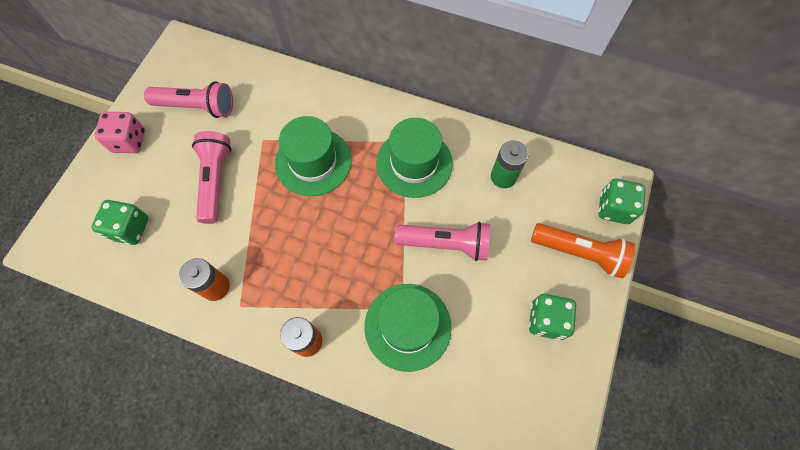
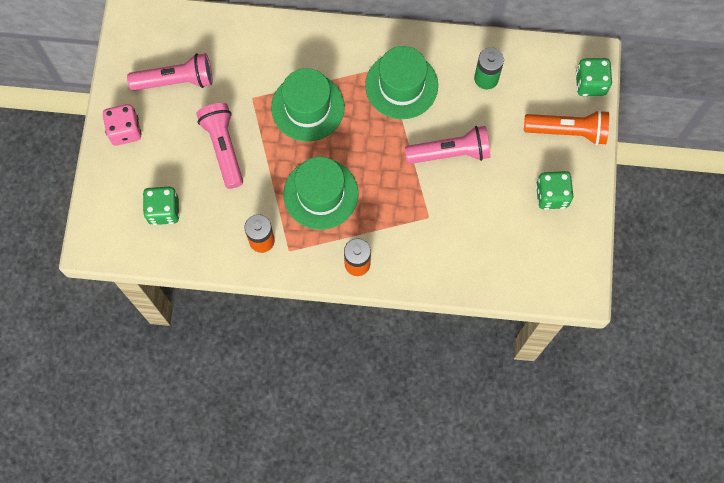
camera: 15 degrees left, 5 degrees up
(407, 326) = (437, 230): green hat -> green hat (321, 194)

